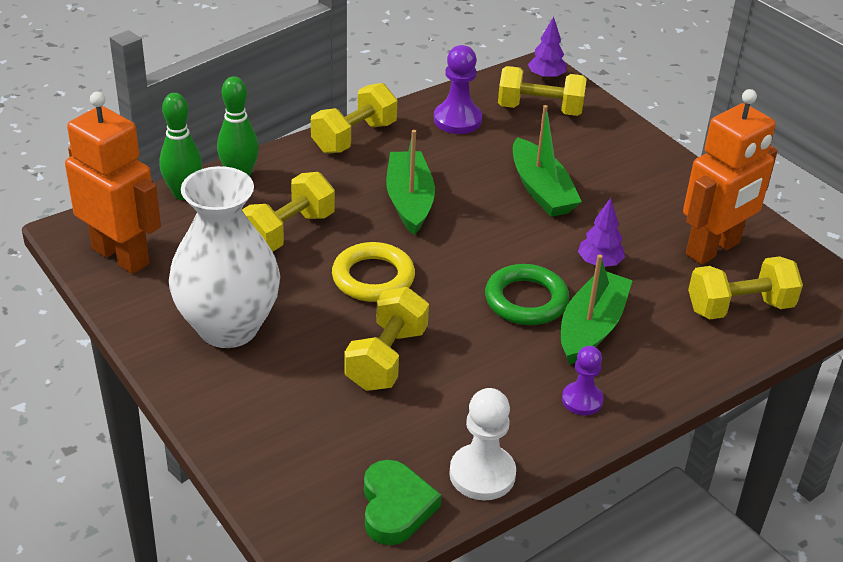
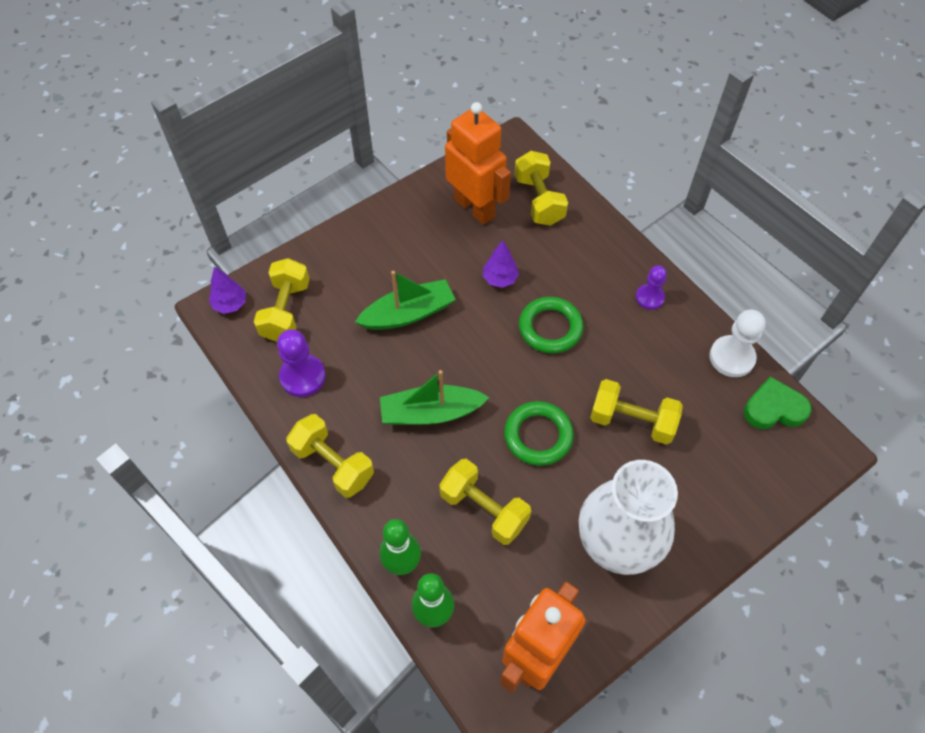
camera: 90 degrees left, 20 degrees up
(373, 278) = (538, 436): yellow ring -> green ring
(591, 327) = (574, 288): green boat -> none

